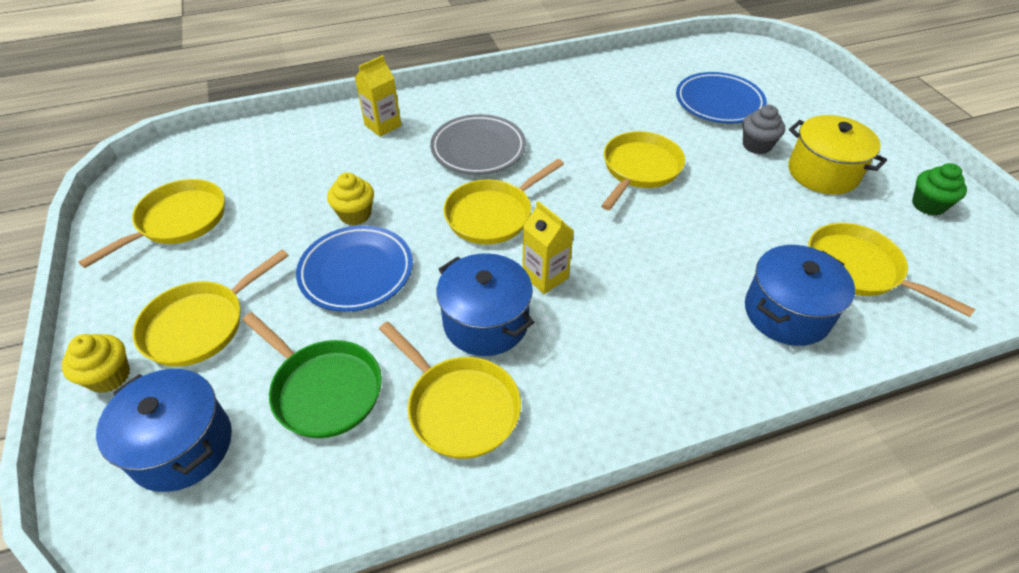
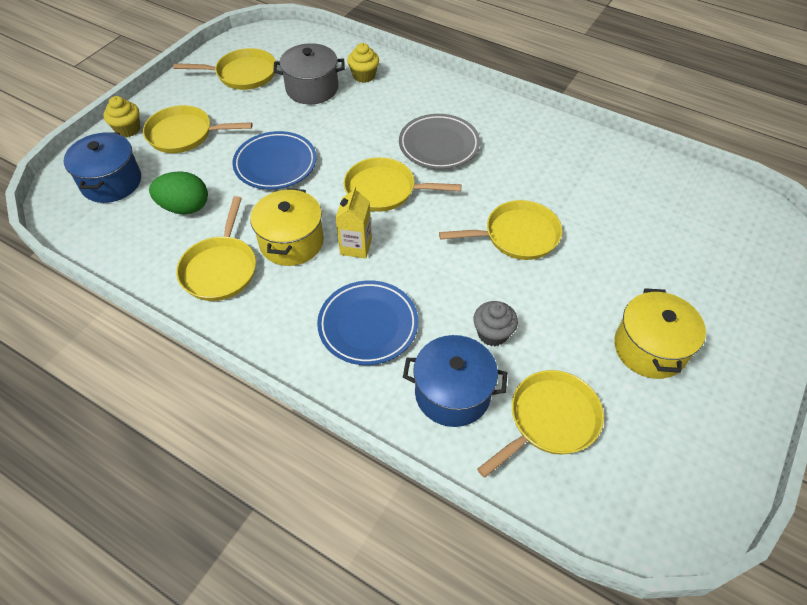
camera: 50 degrees right, 5 degrees up
(283, 183) = (312, 89): none -> grey pot
(323, 389) = (185, 207): green pan -> green egg
(355, 214) = (319, 133): yellow cupcake -> yellow cupcake (364, 76)
(383, 125) = (409, 91): yellow carton -> none
(486, 322) = (291, 242): blue pot -> yellow pot
(719, 103) = (661, 239): blue plate -> blue plate (368, 325)
(756, 145) = (633, 289): grey cupcake -> grey cupcake (492, 333)
(858, 269) = (549, 420): yellow pan -> yellow pan turned 45 degrees clockwise
(928, 205) = (694, 442): green cupcake -> none

